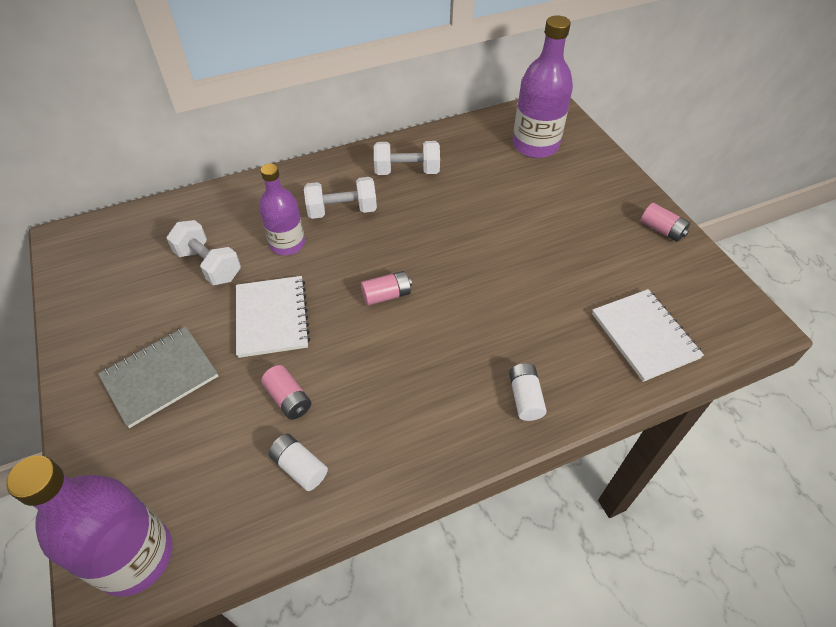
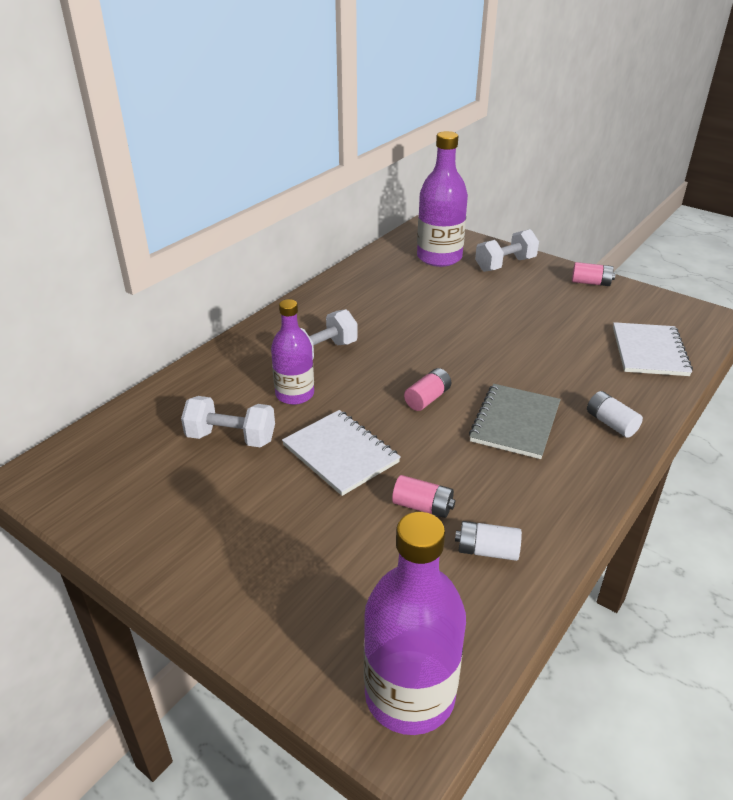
camera: 30 degrees left, 15 degrees down
(160, 377) = (277, 544): grey notebook -> grey notebook (515, 423)
(407, 171) = (349, 306): white dumbbell -> white dumbbell (505, 264)
(644, 336) = (649, 351): white notebook -> white notebook turned 60 degrees clockwise

